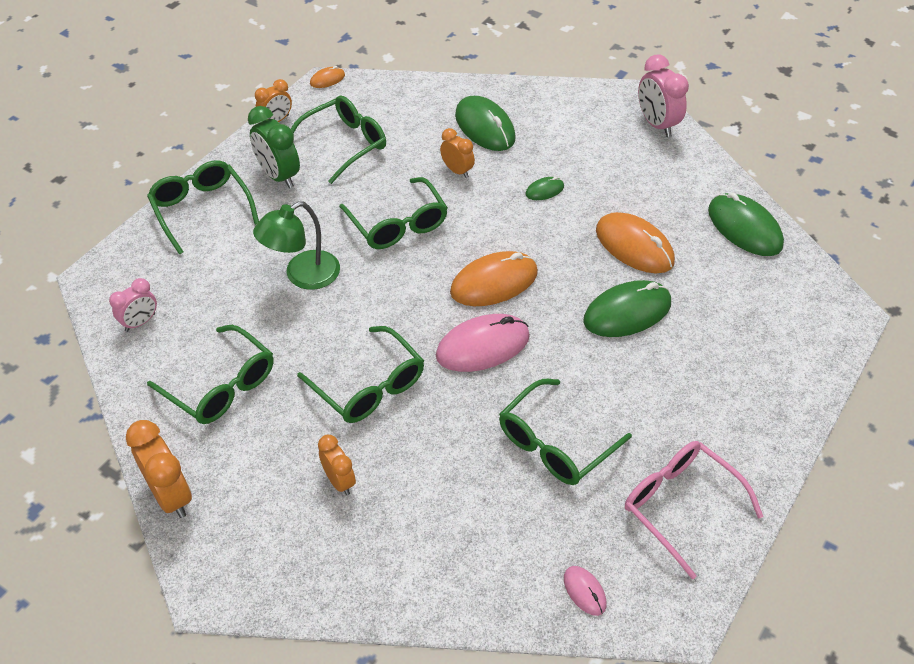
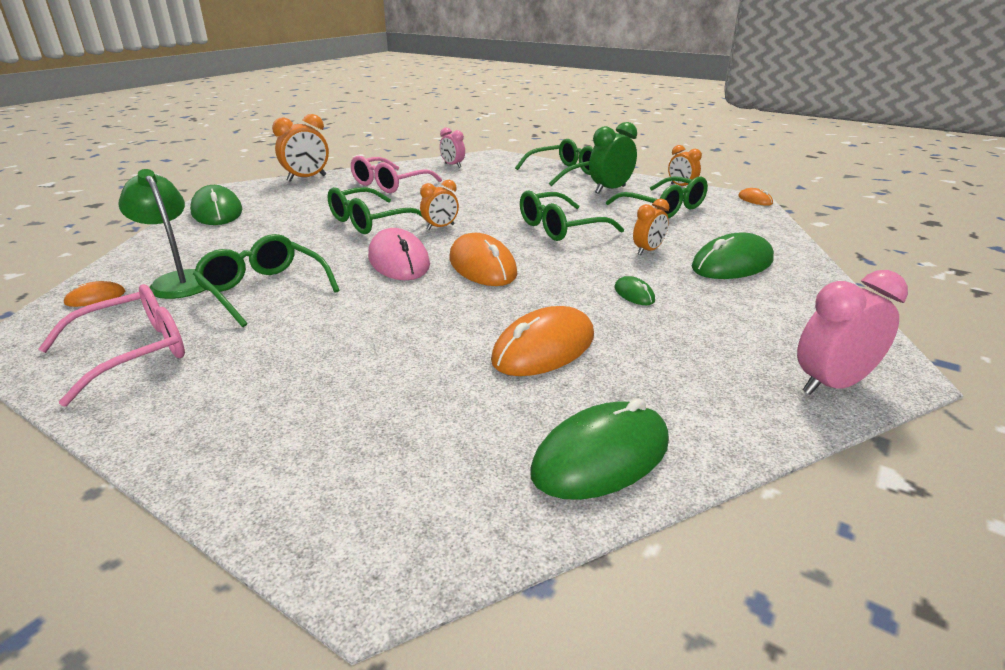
camera: 90 degrees right, 20 degrees down
(221, 386) = (389, 184): green glasses -> pink glasses
(303, 276) = (494, 200): green lamp -> green lamp (179, 280)
(339, 481) = (285, 215): orange clock -> orange clock (440, 227)
(584, 591) = (95, 298): pink mouse -> orange mouse
(627, 312) = (427, 336): green mouse -> green mouse (217, 212)

